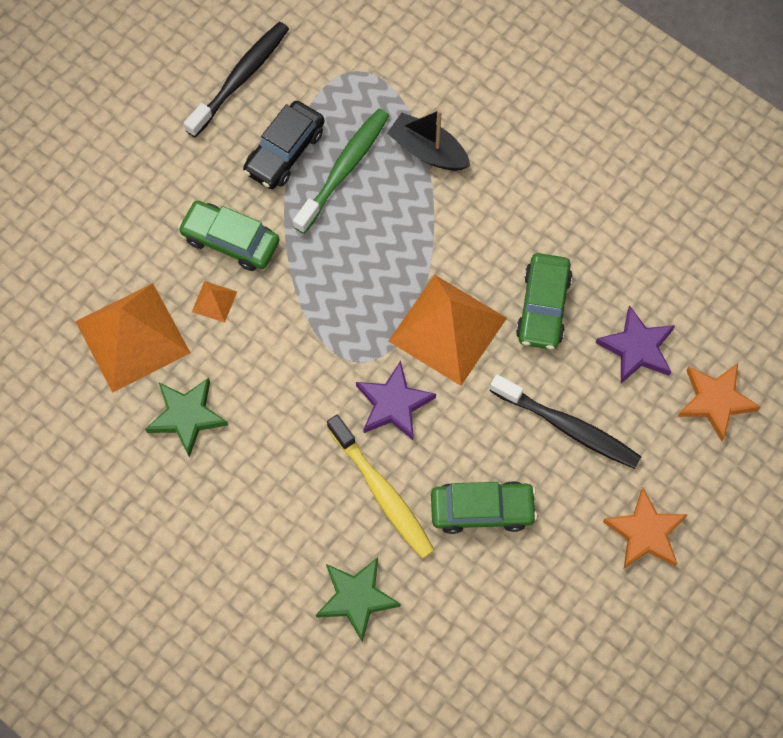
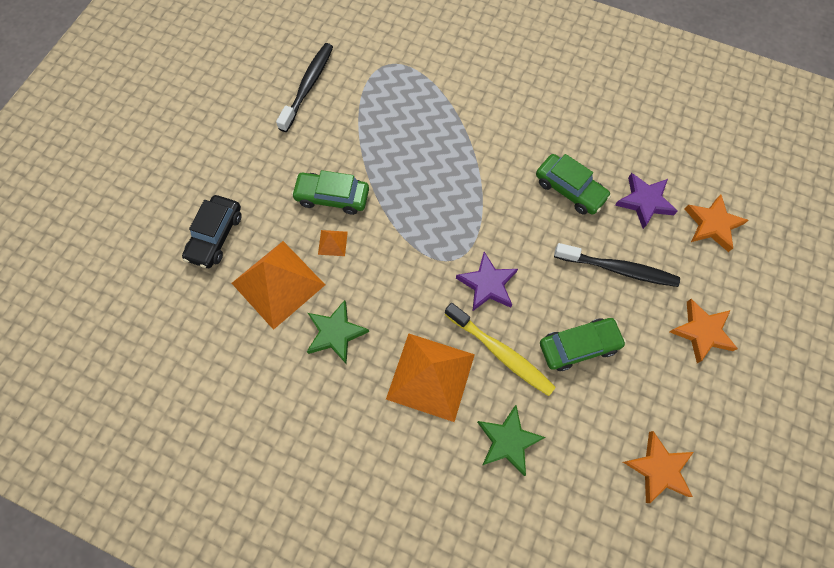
camera: 15 degrees left, 0 degrees up
(284, 151) = (353, 127): black car -> black car (215, 236)
(344, 169) = (399, 129): green toothbrush -> none
(428, 150) = (453, 104): black boat -> none
(447, 329) = (508, 221): orange pyramid -> orange pyramid (430, 376)
(527, 677) = (658, 468): none -> orange star
(543, 307) = (569, 189): green car -> green car turned 45 degrees counterclockwise

